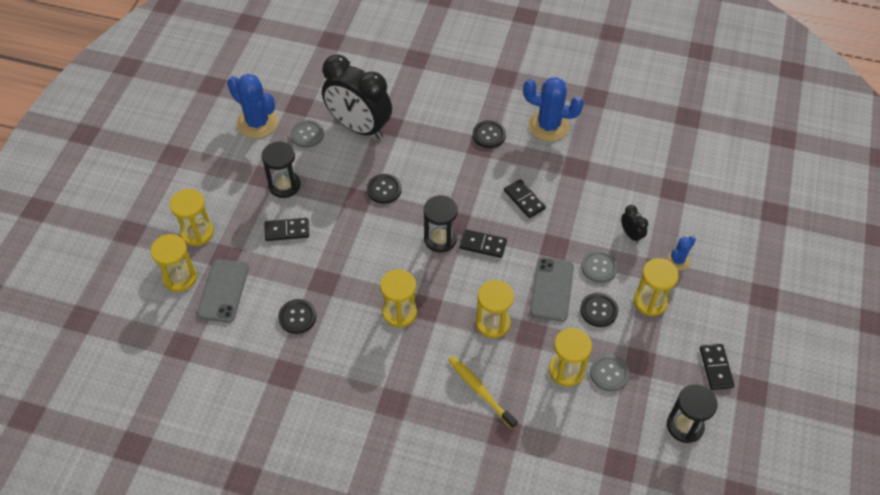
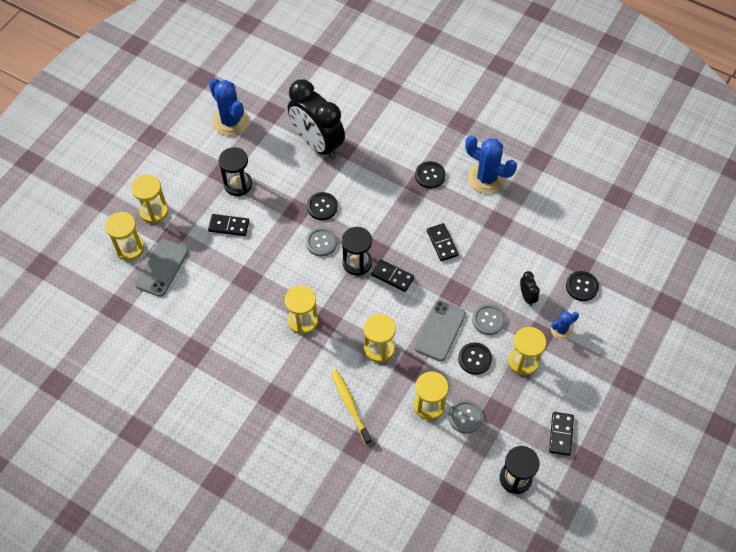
camera: 15 degrees right, 5 degrees up
(297, 317) = (216, 305): black button -> black button (582, 286)
(307, 134) = (270, 141): grey button -> grey button (321, 242)

